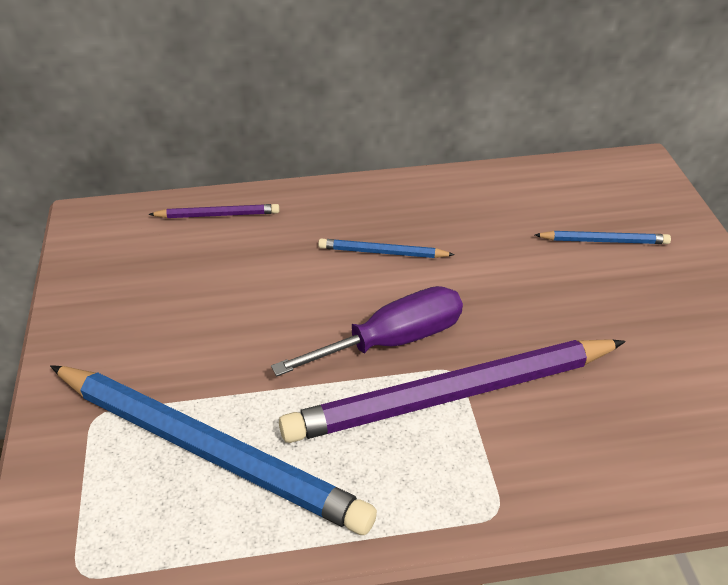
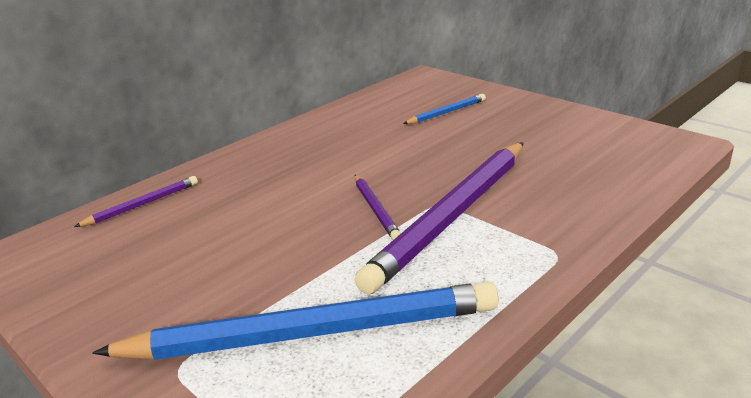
camera: 35 degrees left, 15 degrees down
(382, 252) = (308, 172): blue pencil -> none
(392, 340) = (376, 209): purple screwdriver -> purple pencil

